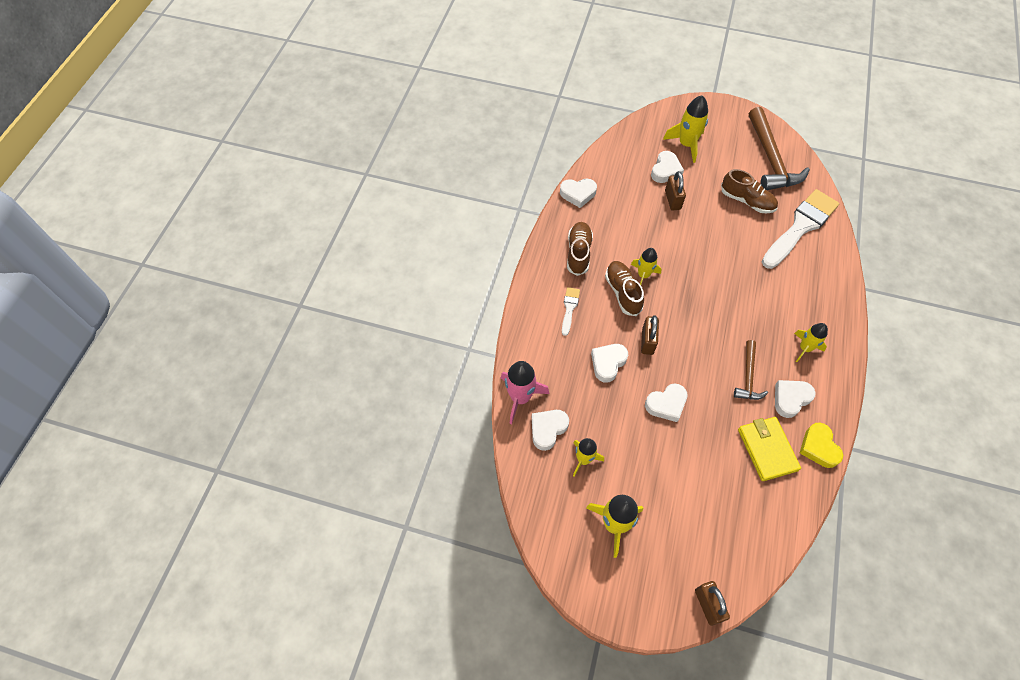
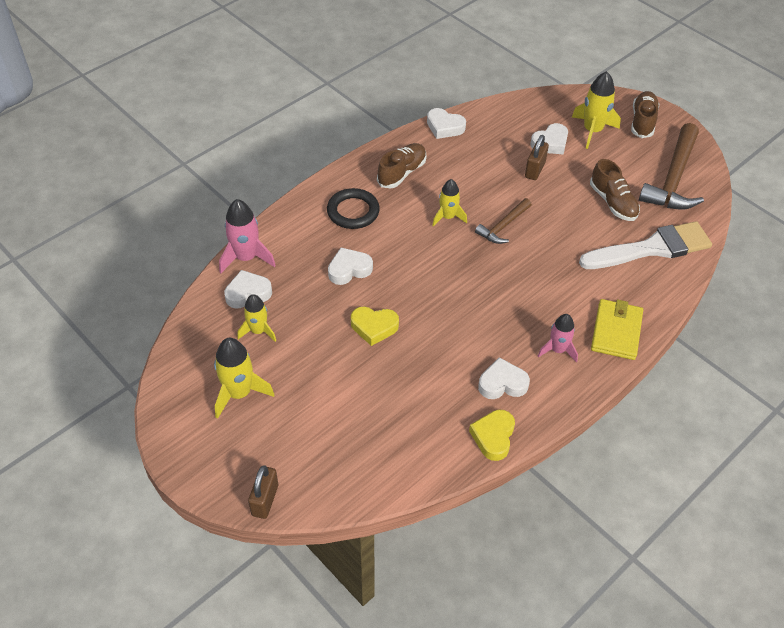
camera: 30 degrees right, 10 degrees down
(569, 308) = (353, 211): white brush -> black ring
(623, 292) = (415, 221): brown shoe -> brown shoe (642, 122)
(647, 341) = (402, 270): brown padlock -> none
(666, 404) = (374, 327): white heart -> yellow heart
(748, 377) = (475, 345): brown hammer -> brown hammer (503, 226)
(767, 449) = (438, 411): yellow wallet -> yellow wallet (616, 331)
(805, 348) = (558, 350): yellow rocket -> pink rocket

